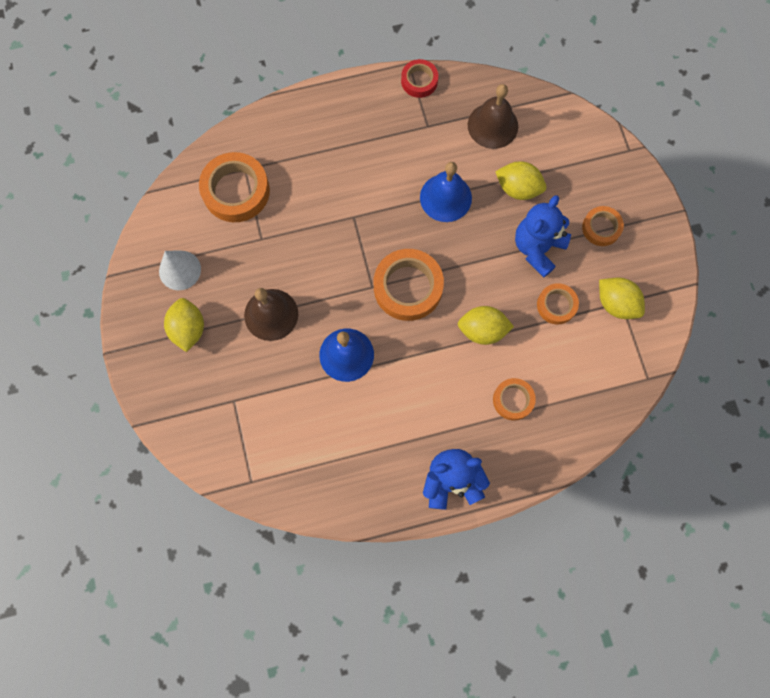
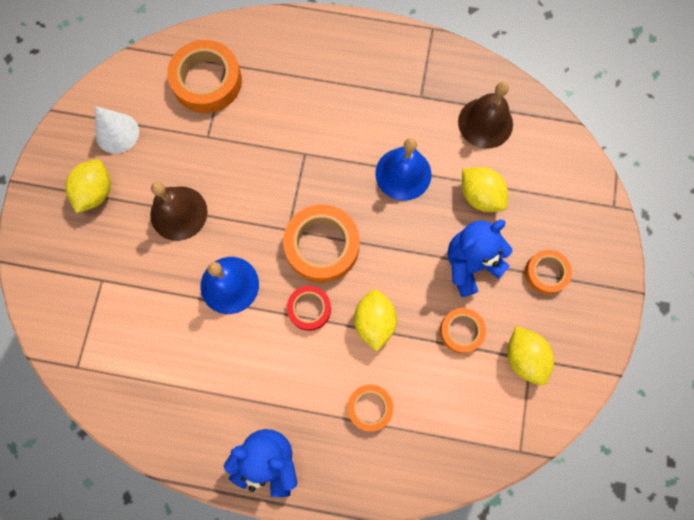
camera: 25 degrees right, 0 degrees up
(419, 81) = (434, 49): red tape -> red tape (309, 309)
(482, 330) = (374, 322): yellow lemon -> yellow lemon turned 60 degrees clockwise

